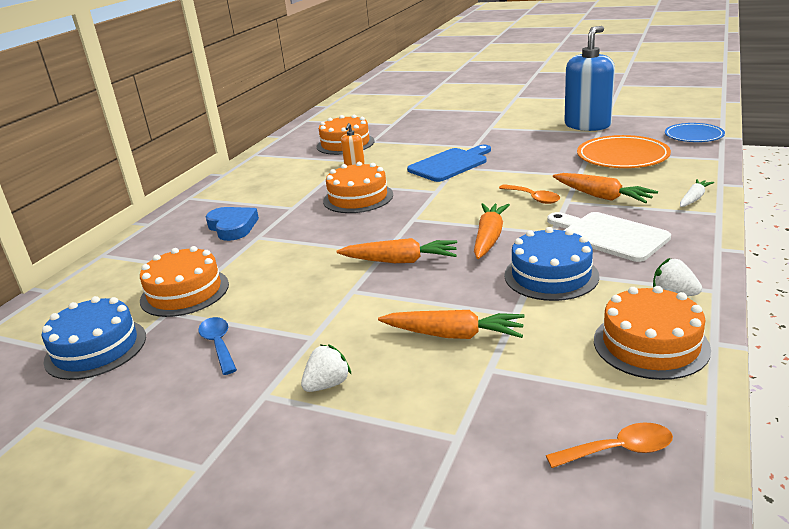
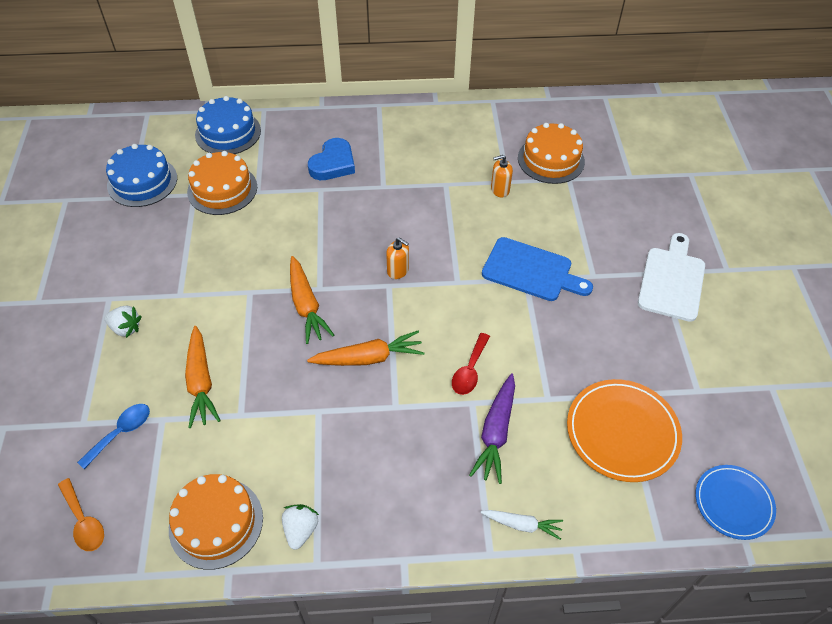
camera: 60 degrees right, 25 degrees up
(218, 344) = (160, 245): blue spoon -> blue spoon (121, 432)
(358, 198) = (420, 226): orange cake -> none
(399, 213) = (398, 270): none -> orange soap dispenser
(533, 198) = (470, 370): orange spoon -> red spoon
(551, 275) = (310, 425): blue cake -> blue cake (228, 132)
(587, 125) = (718, 373): blue soap dispenser -> none
(602, 196) = (496, 432): orange carrot -> purple carrot
(609, 235) = (403, 457): white cutting board -> white cutting board (672, 280)

